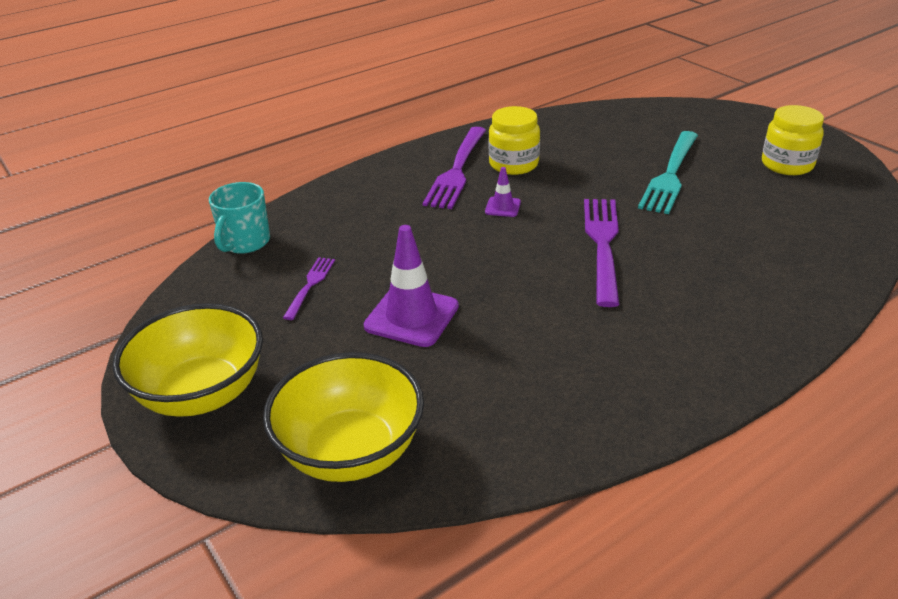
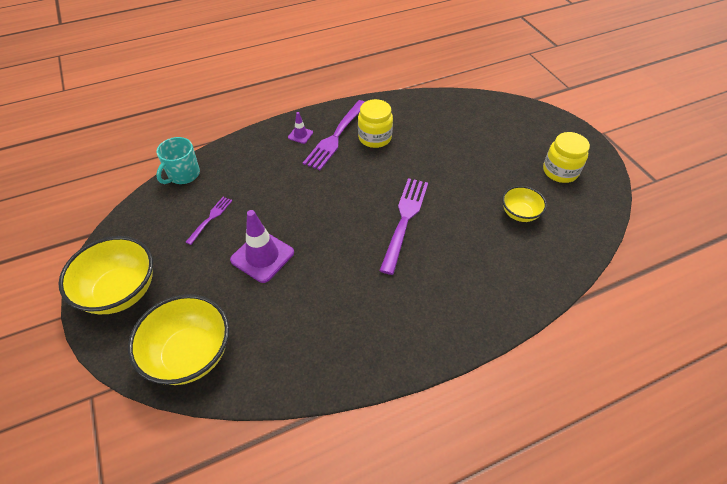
camera: 10 degrees right, 15 degrees up
(503, 207) = (353, 175): purple traffic cone -> purple traffic cone (300, 135)
(670, 174) = (475, 166): turquoise fork -> none
(758, 215) = (519, 214): none -> yellow bowl

